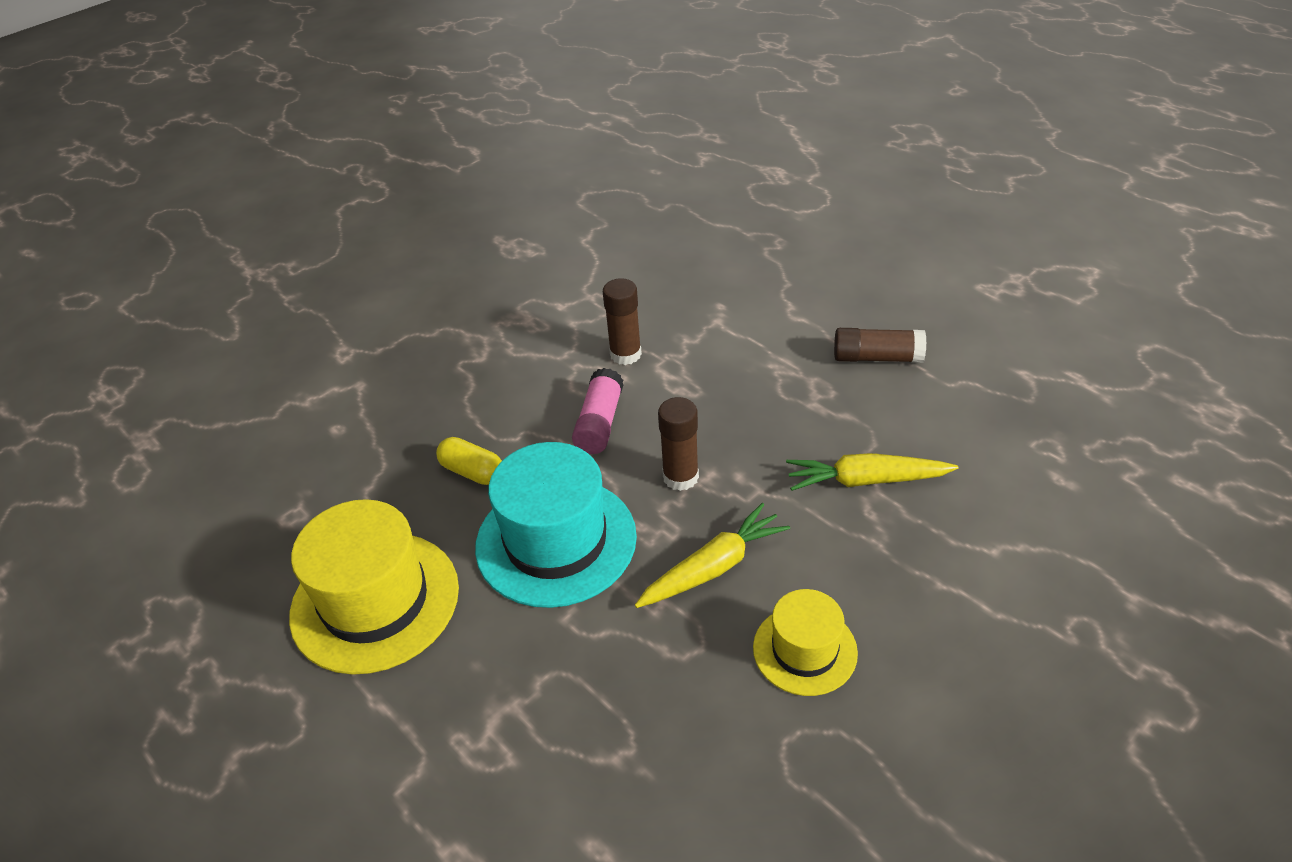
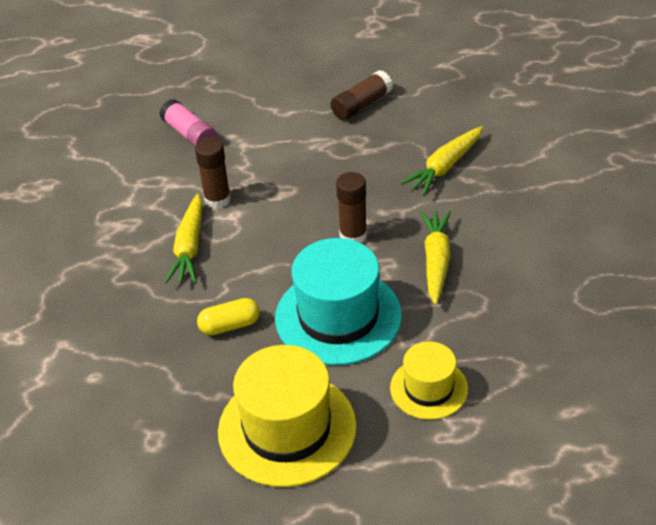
camera: 50 degrees left, 0 degrees up
(545, 379) = (189, 247): none -> yellow carrot
(599, 423) = (263, 244): pink glue stick -> pink glue stick (189, 135)
(804, 650) = (529, 259): yellow hat -> yellow hat (429, 388)

